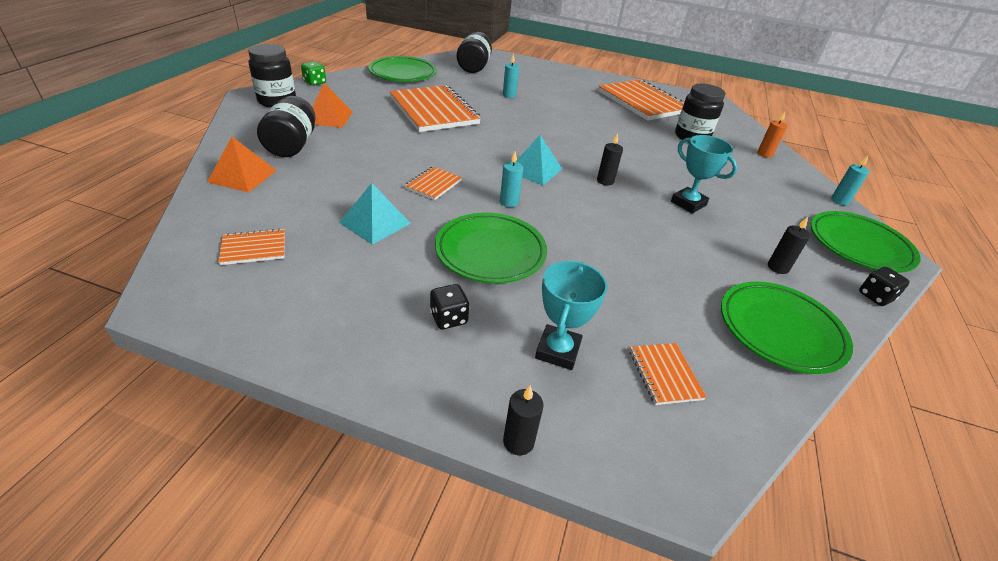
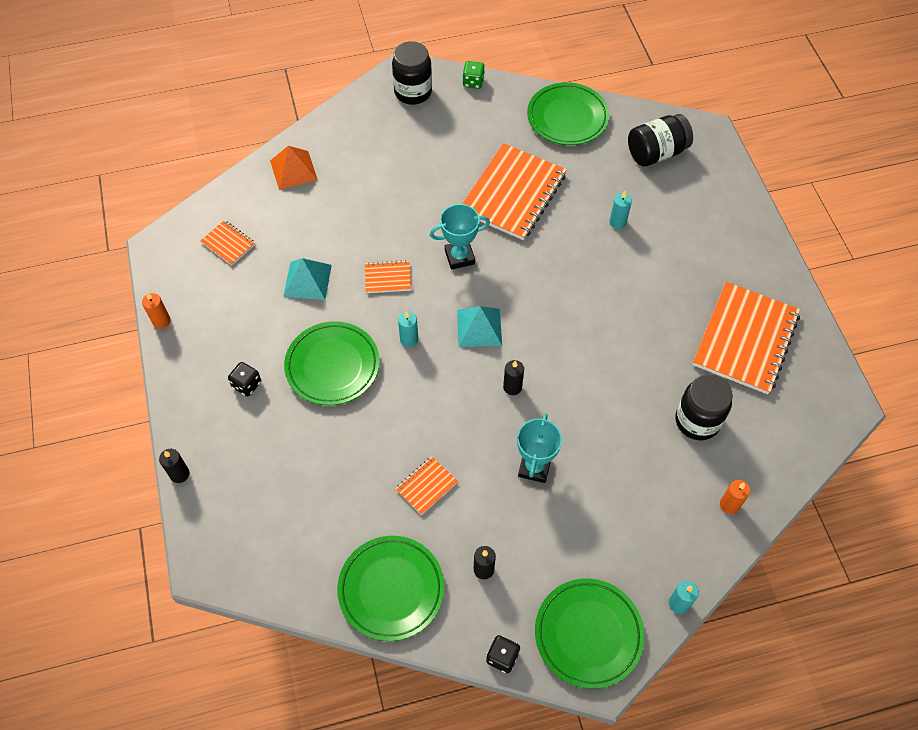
camera: 60 degrees right, 20 degrees up
(272, 348) = (161, 321): none -> orange candle
(292, 145) = (357, 159): black jar -> none
(328, 117) = (422, 141): orange pyramid -> none
(558, 351) = (262, 458): turquoise trophy -> turquoise trophy (459, 257)
(664, 374) = (285, 528): orange notebook -> orange notebook (426, 486)

